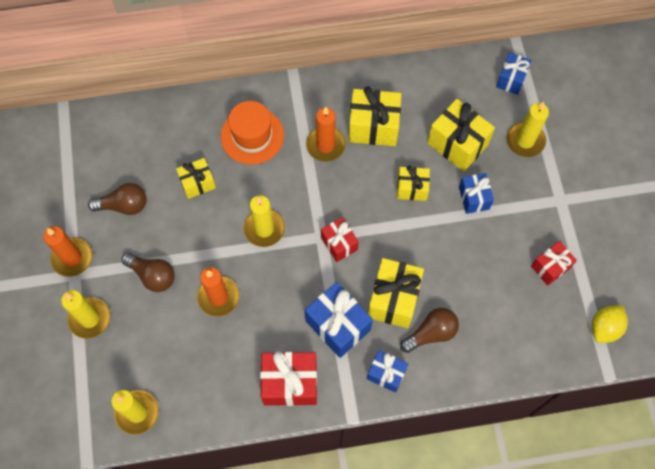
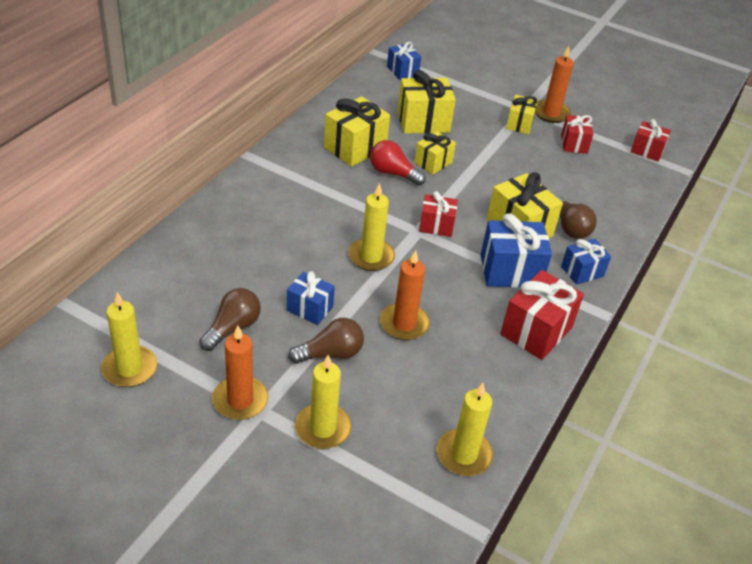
camera: 55 degrees left, 25 degrees down
(197, 183) = (275, 268): yellow gift -> yellow gift (519, 124)
(252, 136) = (274, 210): orange hat -> none
(325, 145) = (338, 179): orange candle -> orange candle (551, 113)
(370, 173) = (393, 173): none -> red light bulb
(431, 333) = (569, 227): brown light bulb -> brown light bulb turned 150 degrees clockwise
(474, 198) = (477, 141): blue gift -> blue gift (309, 308)
(525, 141) = (459, 94): yellow candle -> yellow candle (129, 368)
(604, 328) = (647, 151): yellow lemon -> red gift

